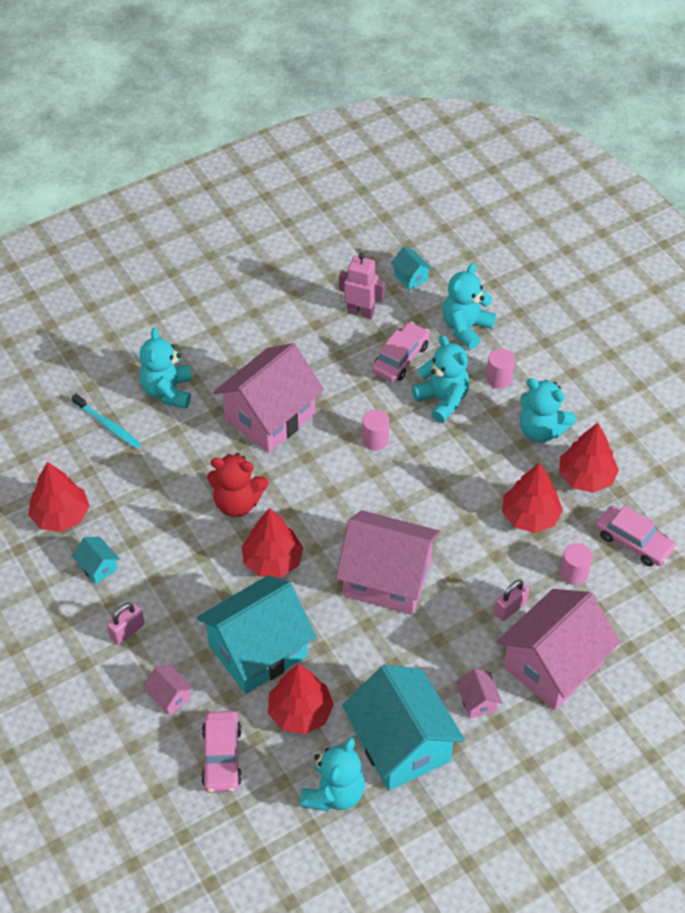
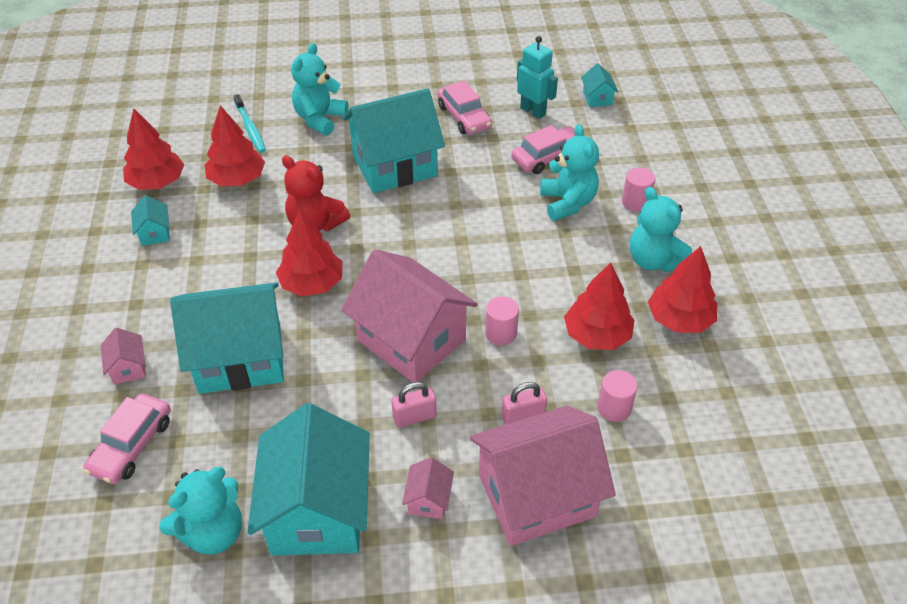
camera: 25 degrees right, 5 degrees down
(127, 631) = (137, 295): pink padlock -> pink padlock (414, 417)
(270, 417) = (395, 165): pink house -> turquoise house
(300, 712) = (238, 434): red tree -> red tree (237, 179)
(360, 312) = (533, 111): pink robot -> turquoise robot
(375, 440) = (480, 215): pink cylinder -> pink cylinder (501, 333)
(466, 328) = (627, 152): turquoise teddy bear -> none
(634, 542) = (701, 401): pink car -> pink car (464, 117)

